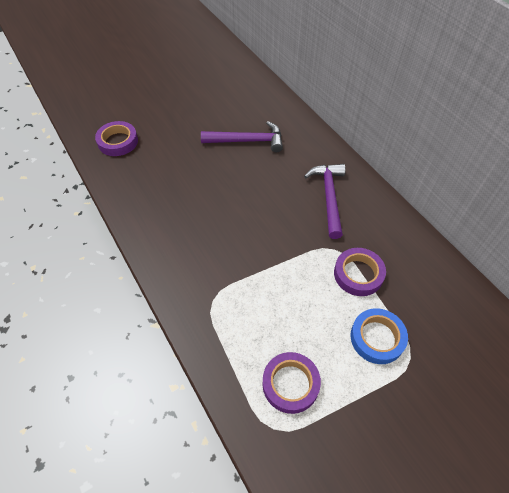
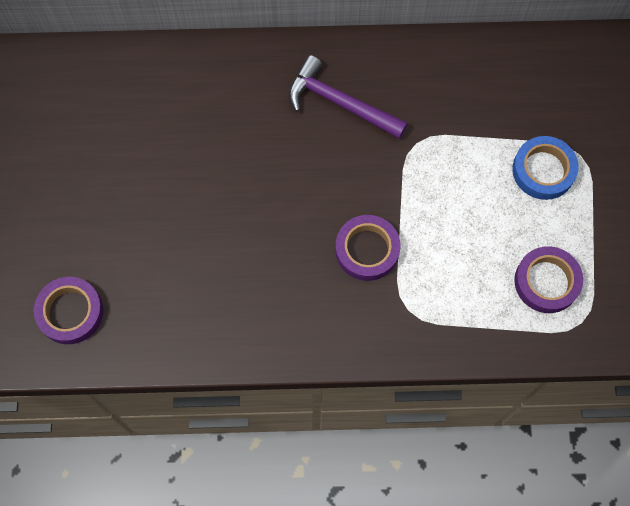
camera: 60 degrees left, 15 degrees up
(247, 141) = (184, 142): purple hammer -> none
(358, 274) = (462, 140): purple tape -> purple tape (367, 250)

